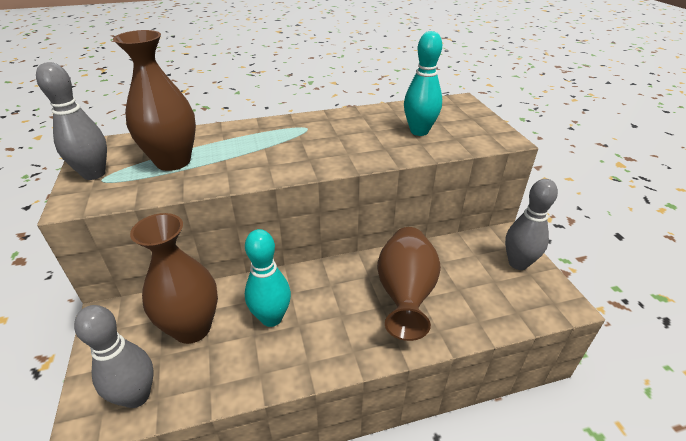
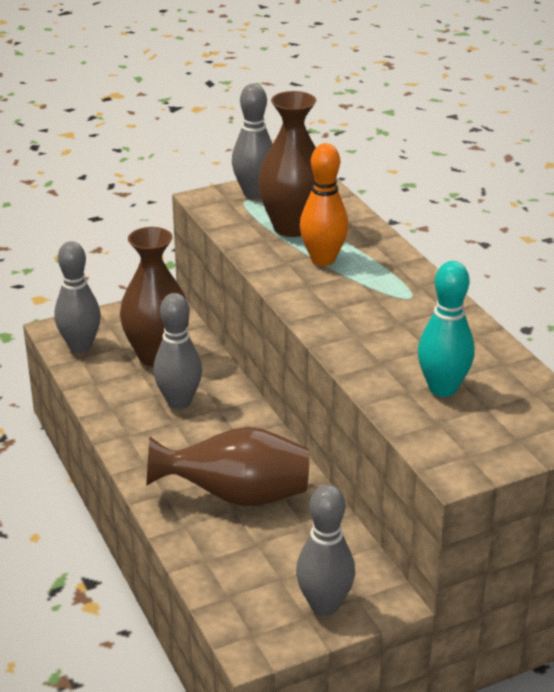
camera: 80 degrees right, 5 degrees down
(235, 154) = (323, 259): none -> orange bowling pin
(271, 318) = (179, 402): turquoise bowling pin -> grey bowling pin

